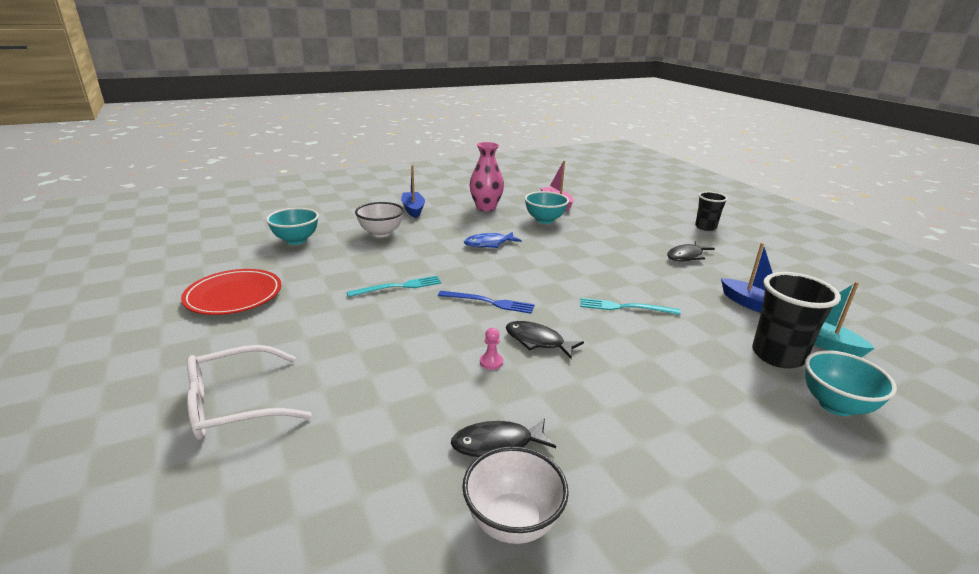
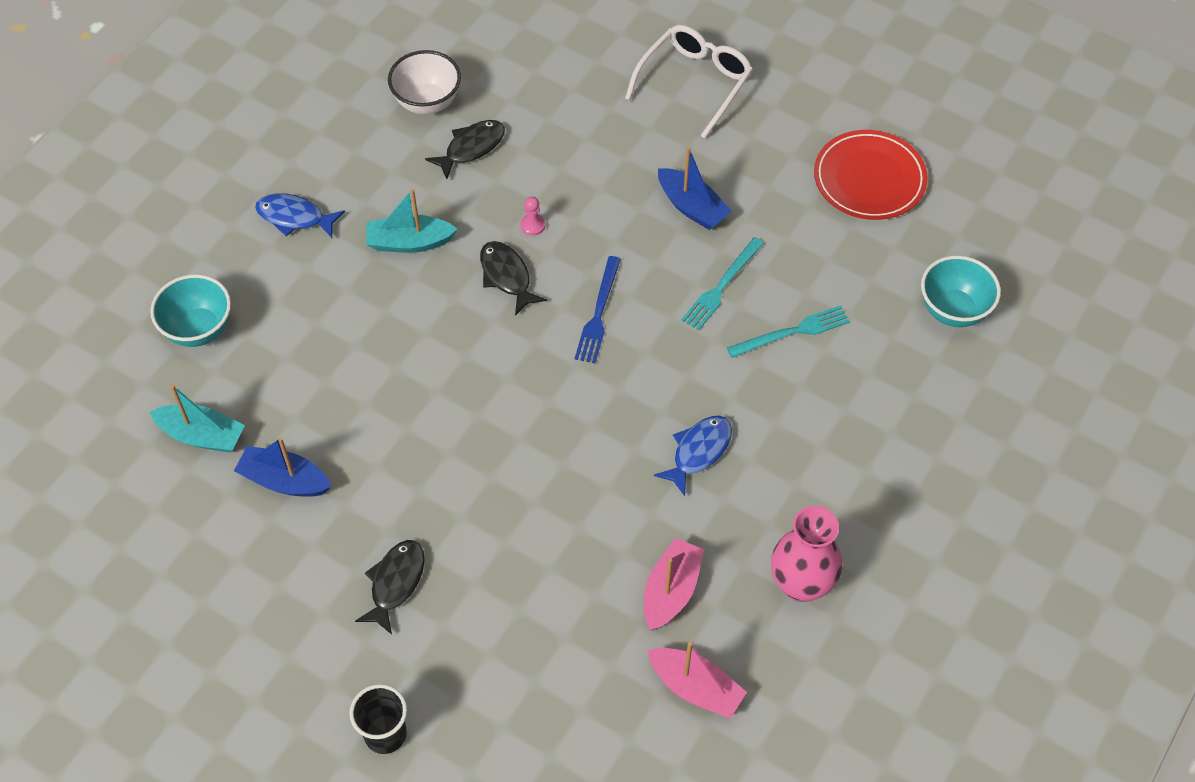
camera: 150 degrees right, 30 degrees up
(381, 233) = (870, 393): white bowl -> none
(413, 209) = (907, 500): blue boat -> blue boat (692, 207)
(489, 302) = (598, 313): blue fork -> blue fork turned 60 degrees counterclockwise
(537, 341) = (507, 276): black fish -> black fish turned 120 degrees counterclockwise
(544, 220) = (671, 591): turquoise bowl -> pink boat
(607, 392) = (409, 242): none -> turquoise boat
(625, 307) = (440, 388): turquoise fork -> turquoise fork (792, 332)
(725, 460) = (294, 217): none -> blue fish
(777, 355) = (252, 382): black cup -> none

